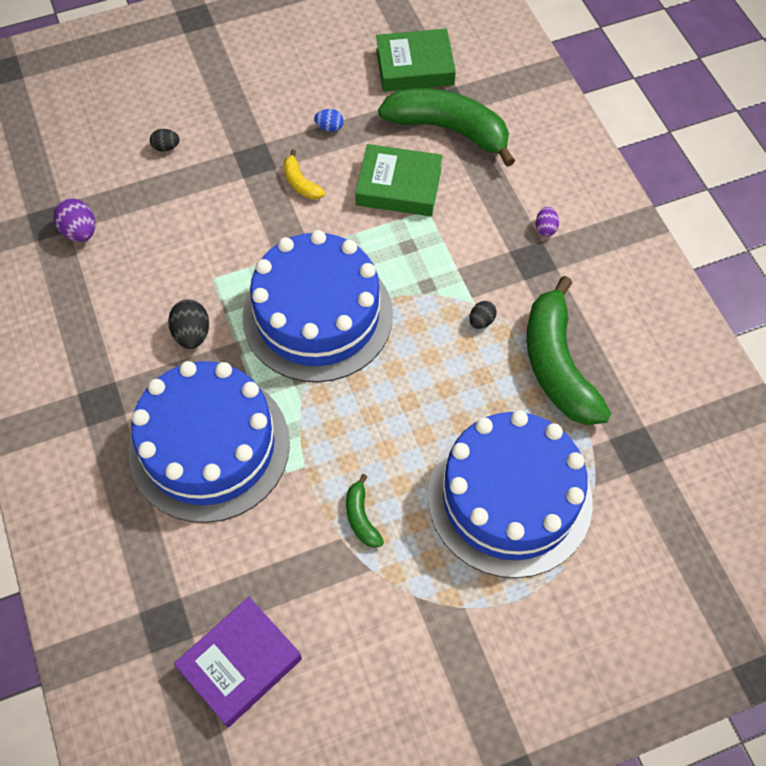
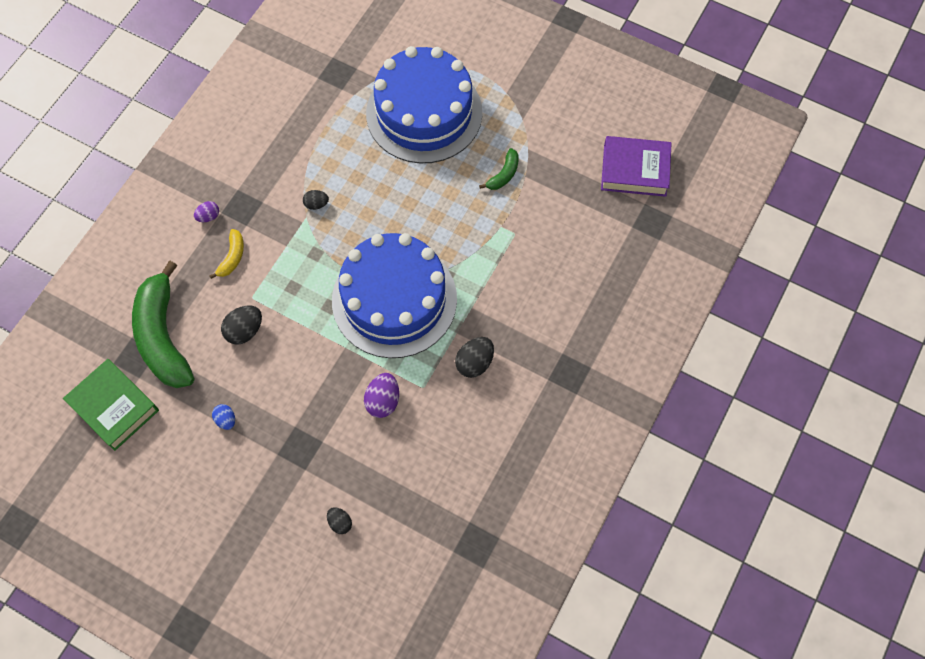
camera: 130 degrees left, 5 degrees up
(80, 232) = (464, 512): purple egg -> purple egg (383, 401)
(209, 446) = (537, 286): blue cake -> none
(300, 183) = (295, 398): yellow banana -> yellow banana (232, 257)
(399, 186) = (244, 331): green book -> black egg
(557, 365) = (314, 144): green banana -> none

